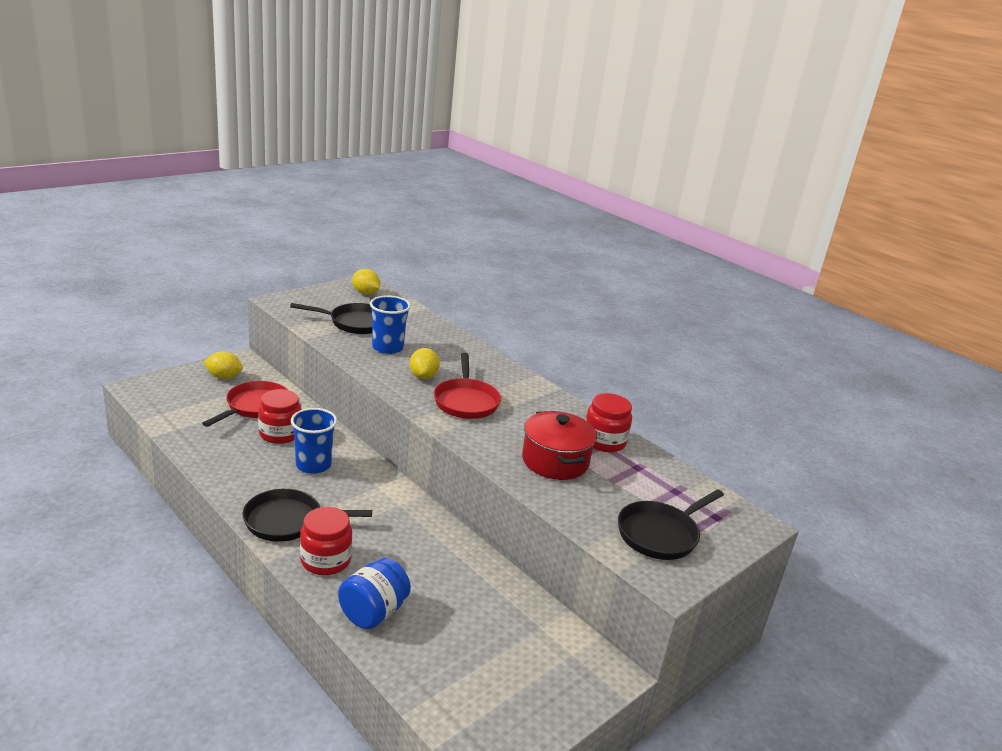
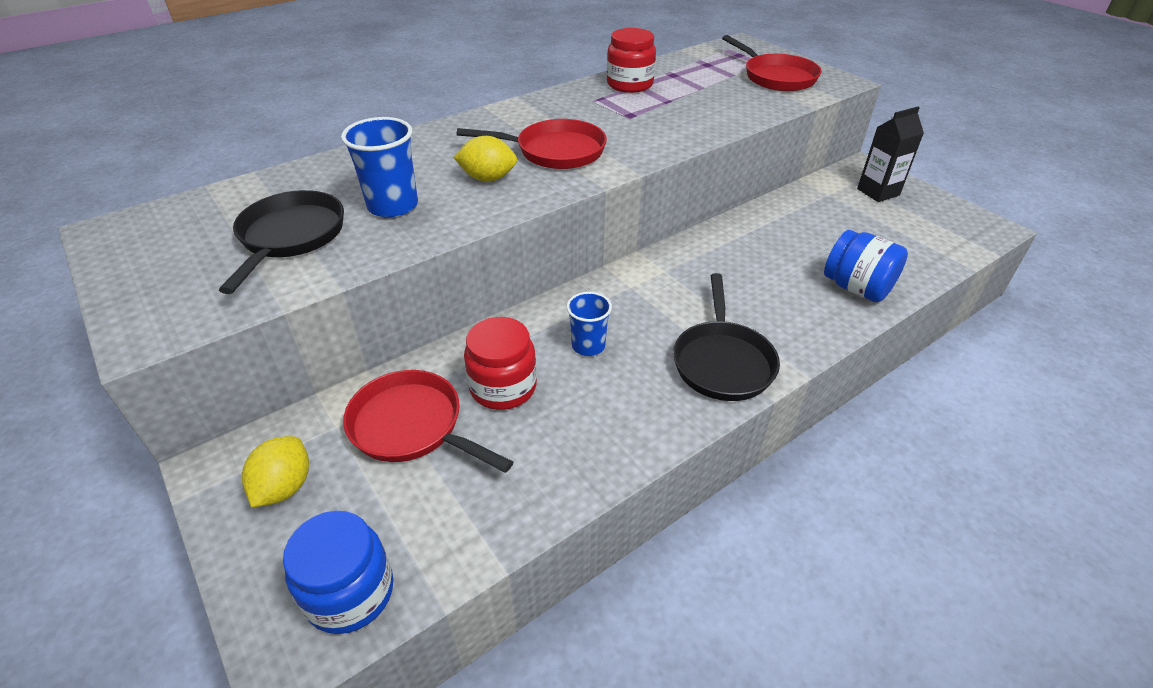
camera: 80 degrees left, 15 degrees up
(157, 397) = (350, 593): none -> blue jar
(313, 465) = (588, 346): blue cup -> blue cup, size x0.66
(325, 560) = (787, 325): red jar -> none
(365, 293) = (161, 228): yellow lemon -> none
(555, 461) = (676, 110): red pot -> none
(555, 672) = (878, 192): none -> black carton
(660, 534) = (776, 77): black pan -> red pan

